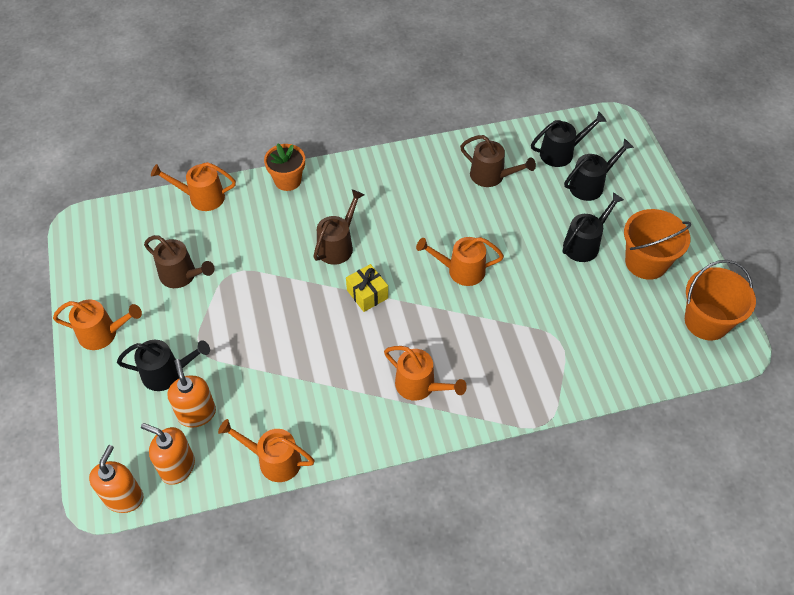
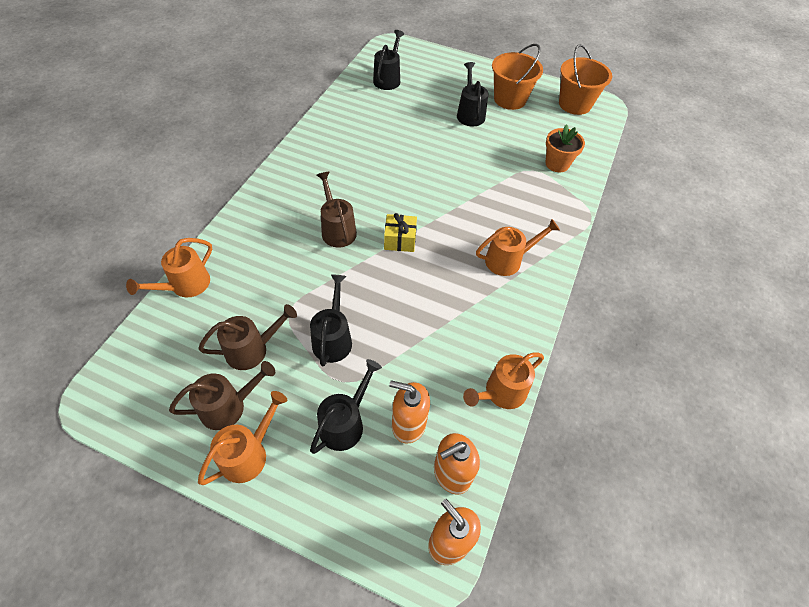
camera: 55 degrees left, 0 degrees up
(288, 180) = (239, 221): orange flower pot -> orange flower pot (557, 164)
(460, 270) = (431, 180): orange watering can -> none
(492, 176) = (369, 118): brown watering can -> brown watering can (229, 406)
(590, 185) = (427, 83): black watering can -> black watering can (333, 338)

